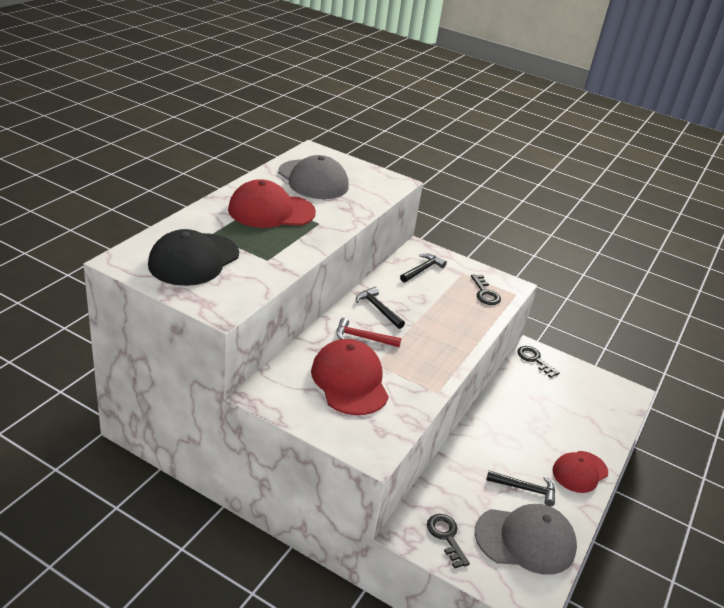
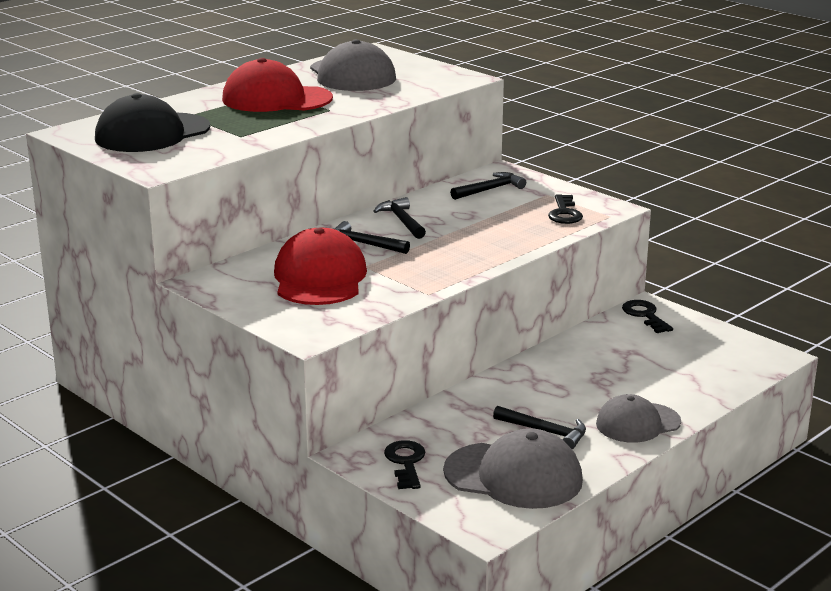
camera: 20 degrees right, 10 degrees down
(363, 338) = (363, 244): red hammer -> black hammer
(580, 472) = (638, 423): red cap -> grey cap

